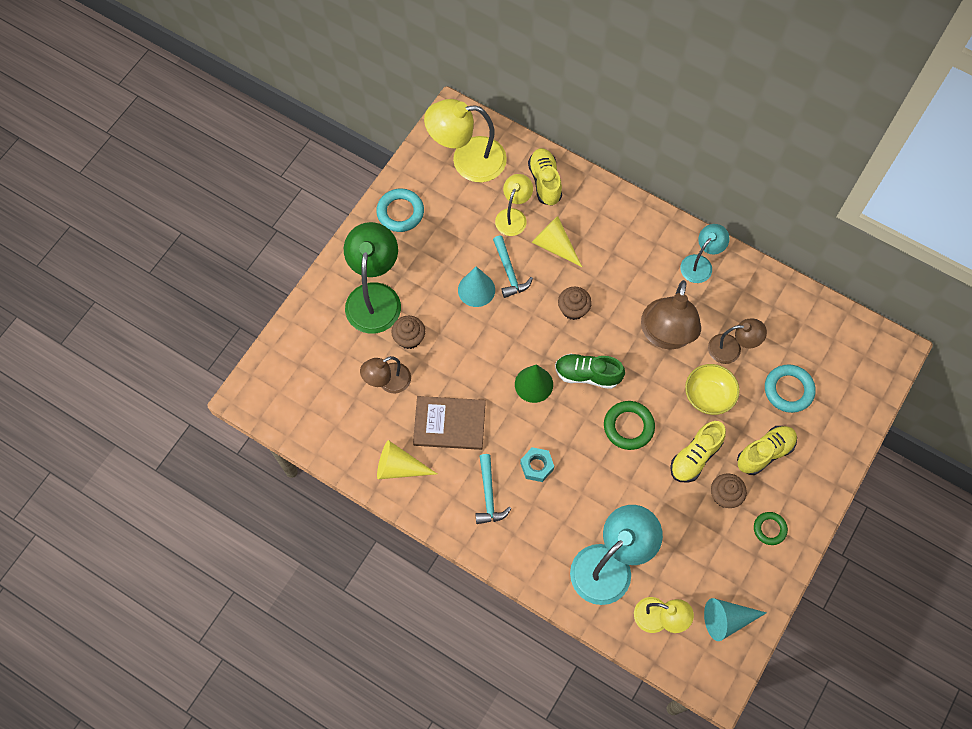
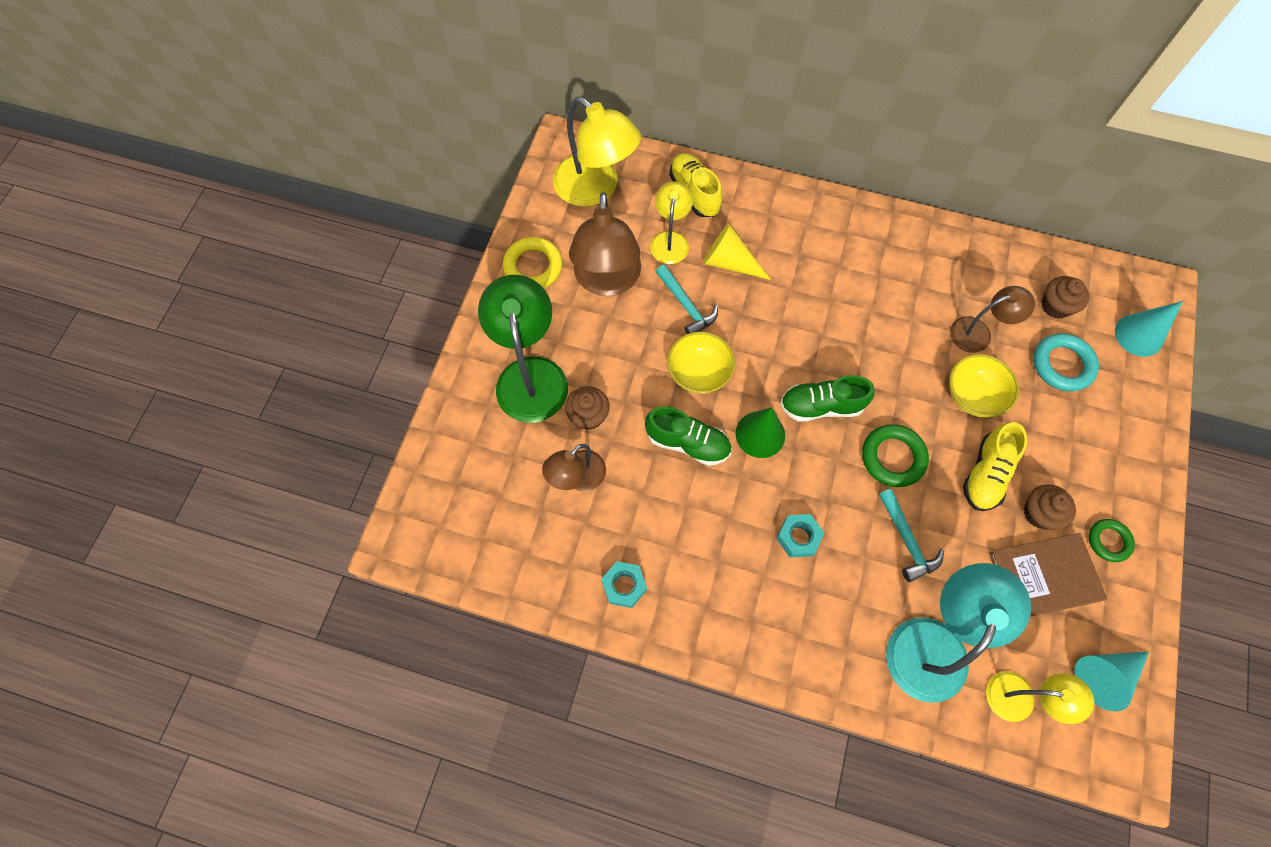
camera: 15 degrees left, 0 degrees up
(399, 467) = (624, 586): yellow cone -> turquoise nut
(400, 212) = (533, 267): turquoise ring -> yellow ring
(449, 424) = (671, 511): brown book -> brown book (1044, 577)
(467, 160) = (596, 189): yellow lamp -> yellow lamp turned 120 degrees counterclockwise
(476, 289) = (653, 336): turquoise cone -> turquoise cone (1139, 335)
(477, 377) = (688, 443): none -> green shoe
(489, 495) = (750, 592): turquoise hammer -> turquoise hammer (907, 540)
(502, 326) = (699, 373): none -> yellow bowl
(573, 309) = (777, 331): brown cupcake -> brown cupcake (1055, 306)
(666, 335) = (897, 336): brown lamp -> brown lamp (607, 281)
(700, 264) = (906, 244): turquoise lamp -> none
(765, 453) = (1065, 447): yellow shoe -> none

